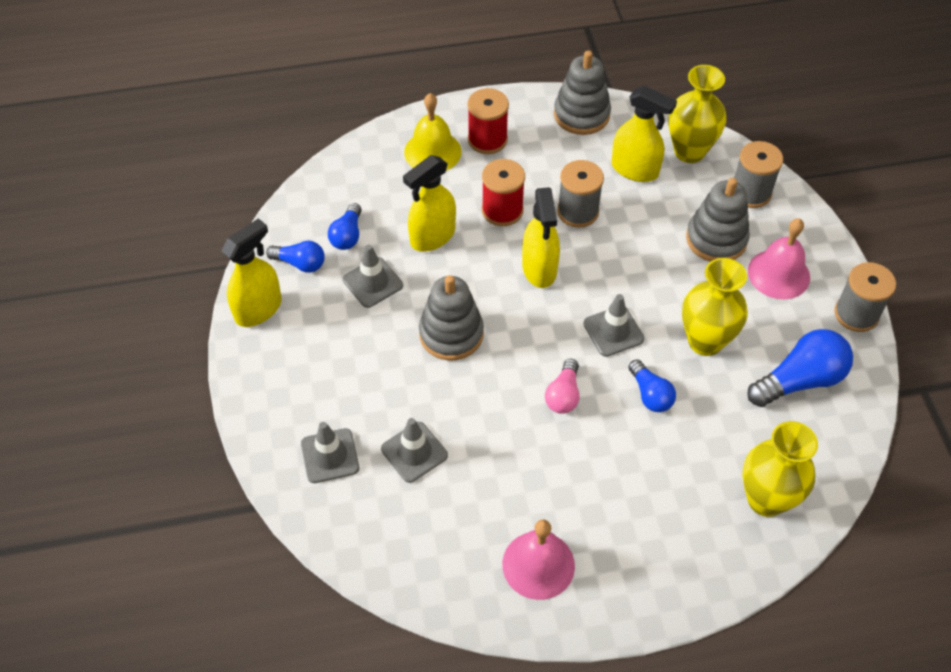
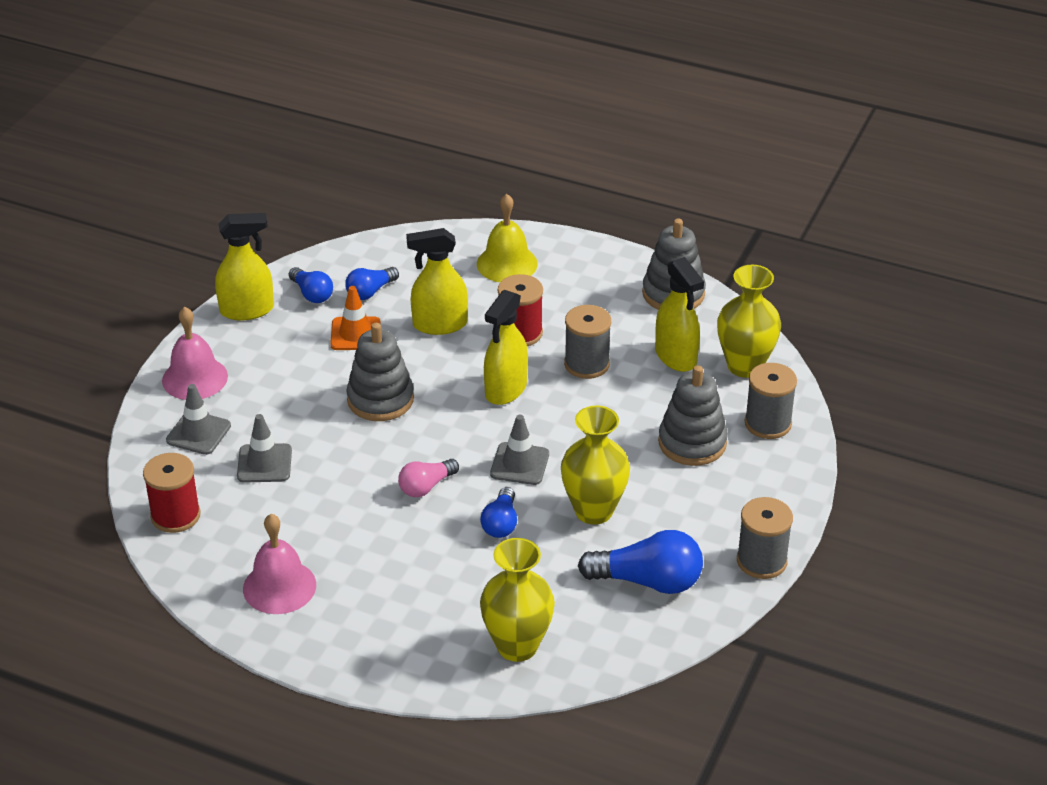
camera: 35 degrees right, 15 degrees down
(373, 282) = (355, 334): grey traffic cone -> orange traffic cone
(487, 139) = (565, 275): red spool -> red spool (175, 515)
(778, 274) = (721, 496): pink bell -> pink bell (195, 378)

